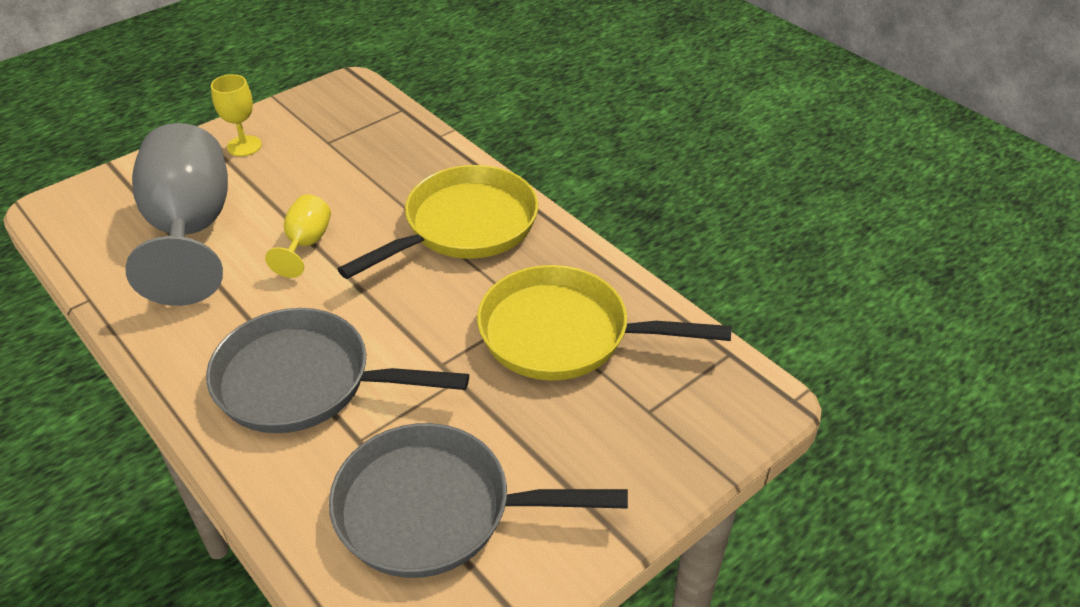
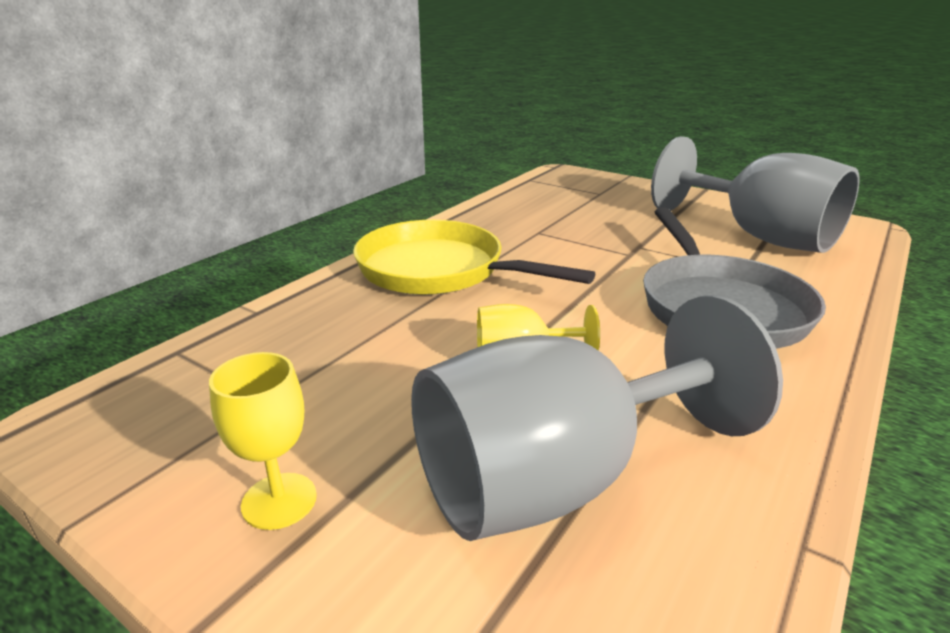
camera: 105 degrees left, 15 degrees down
(435, 510) = (758, 236): grey pan -> grey goblet
(564, 334) = (553, 219): yellow pan -> none

